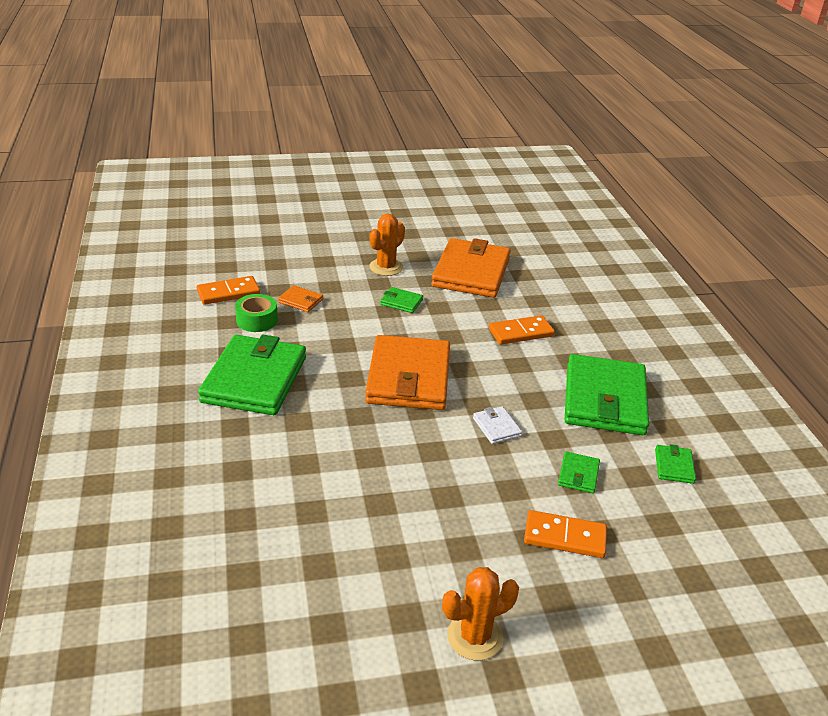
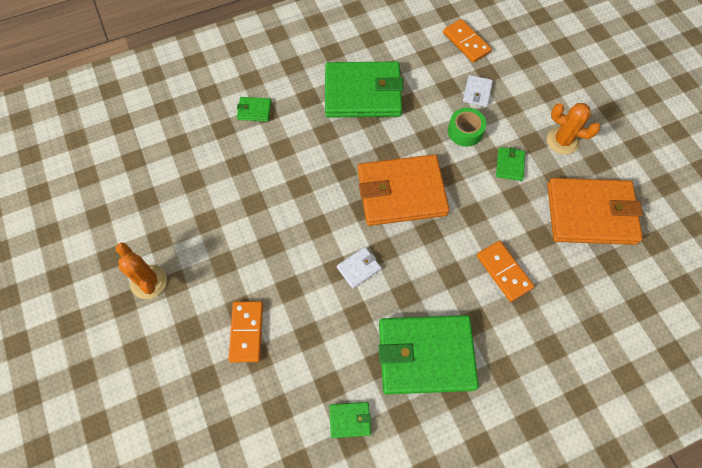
camera: 80 degrees right, 30 degrees up
(257, 320) = (437, 72): green tape -> green tape (465, 131)
(300, 301) = (477, 92): orange wallet -> white wallet
(578, 474) = (318, 338): green wallet -> green wallet (254, 110)

